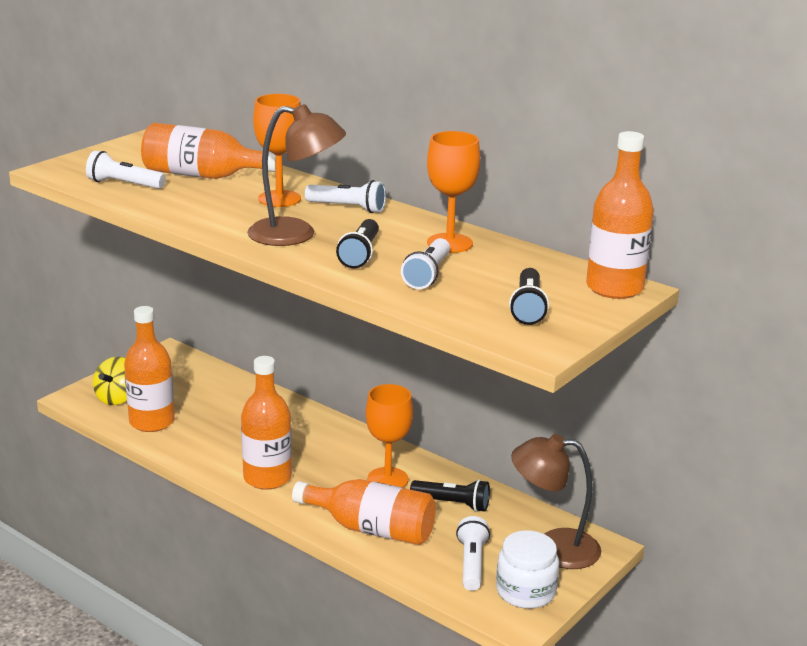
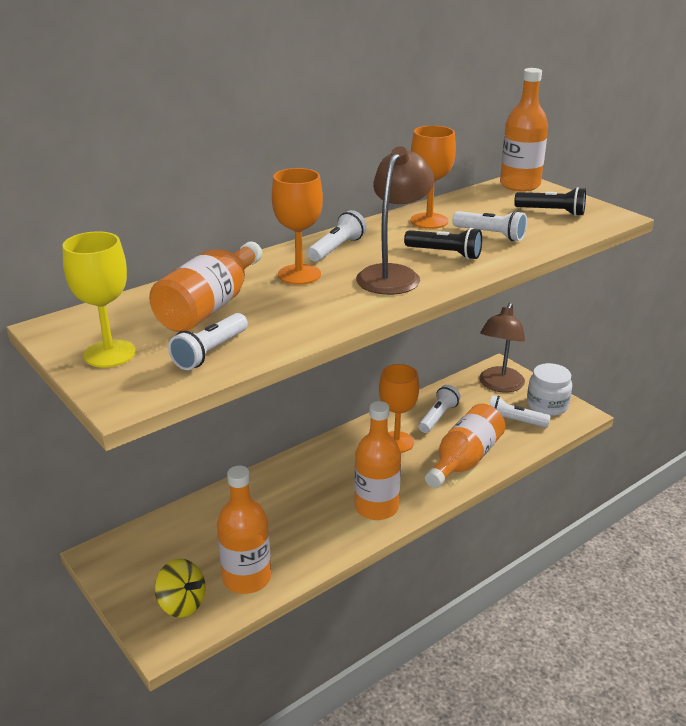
camera: 75 degrees left, 5 degrees up
(117, 157) = (109, 354): none -> yellow goblet
(452, 504) = (438, 417): black flashlight -> white flashlight

